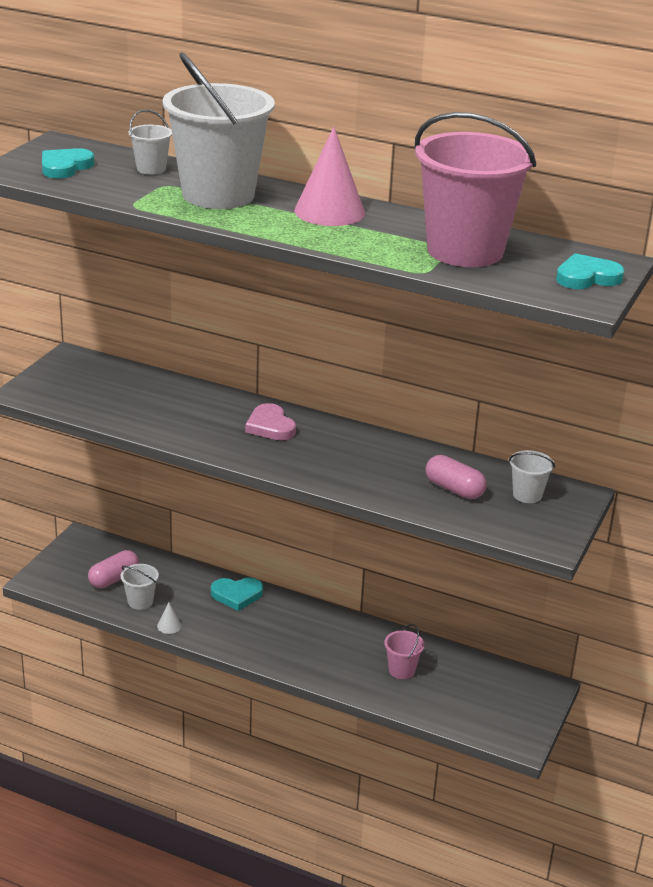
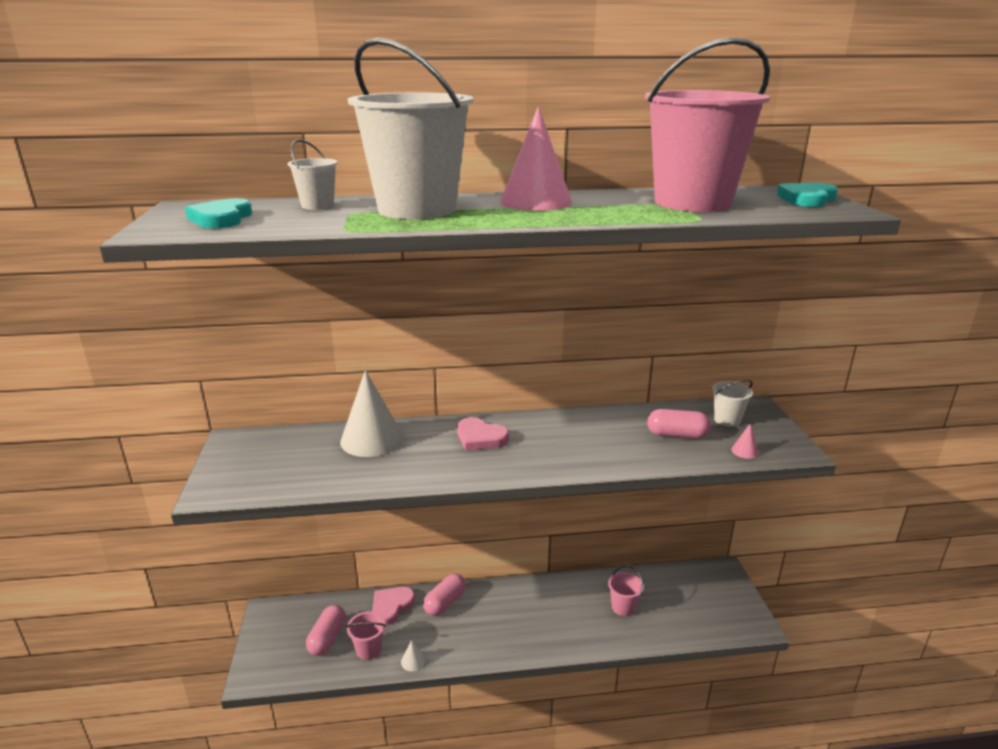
camera: 30 degrees left, 5 degrees down
(140, 602) = (368, 649): white bucket -> pink bucket
(178, 395) = (372, 439): none -> white cone
(187, 578) = (391, 606): none -> pink heart
(237, 595) = (445, 603): turquoise heart -> pink capsule
(498, 525) = (744, 451): none -> pink cone

